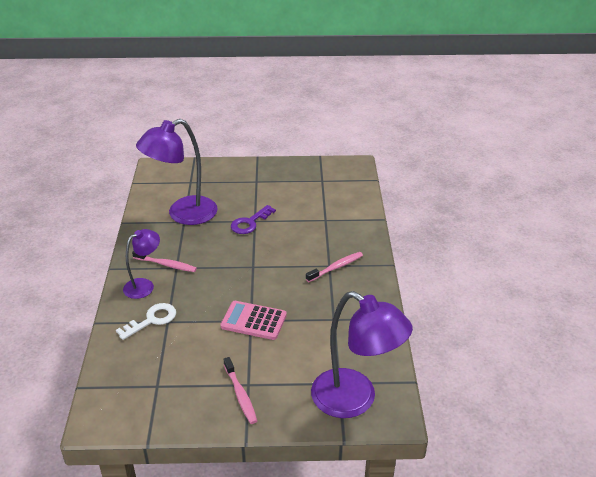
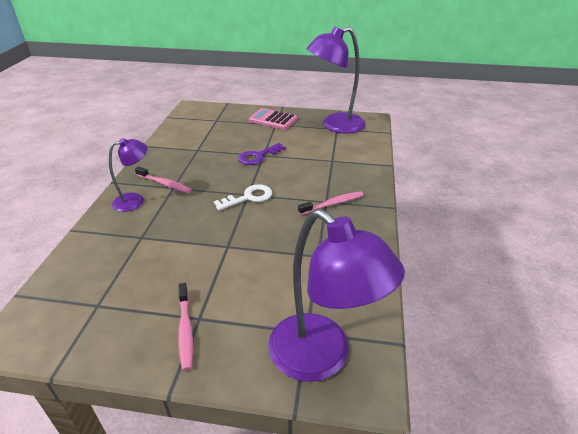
camera: 10 degrees right, 0 degrees up
(152, 320) = (126, 234): white key -> white key (249, 197)
(183, 214) = (199, 144): purple lamp -> purple lamp (335, 125)
(253, 321) = (230, 247): pink calculator -> pink calculator (273, 120)

